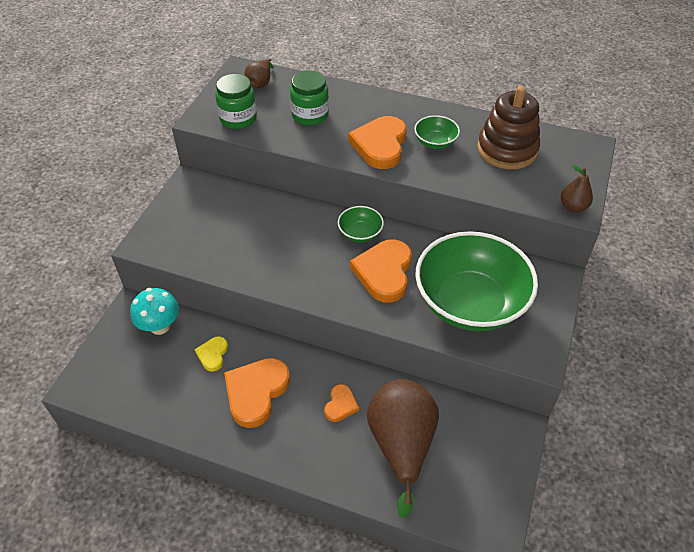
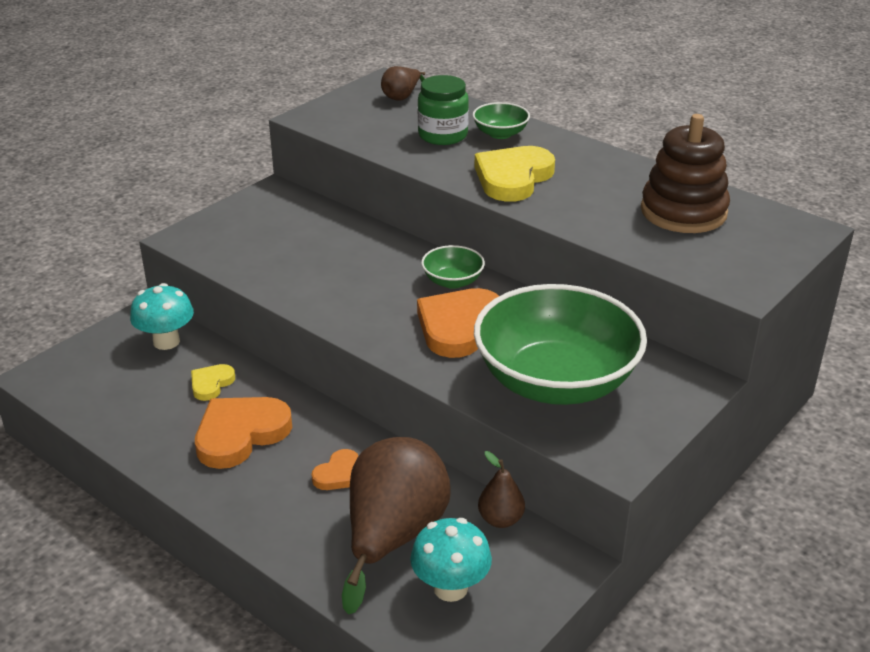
camera: 20 degrees right, 15 degrees down
(238, 118) = (352, 124): green jar -> none
(380, 145) = (513, 178): orange heart -> yellow heart
(435, 142) = (588, 188): green bowl -> green bowl (500, 134)
(457, 473) = (450, 588): none -> turquoise mushroom
(573, 207) = (739, 285): brown pear -> brown pear (500, 519)

